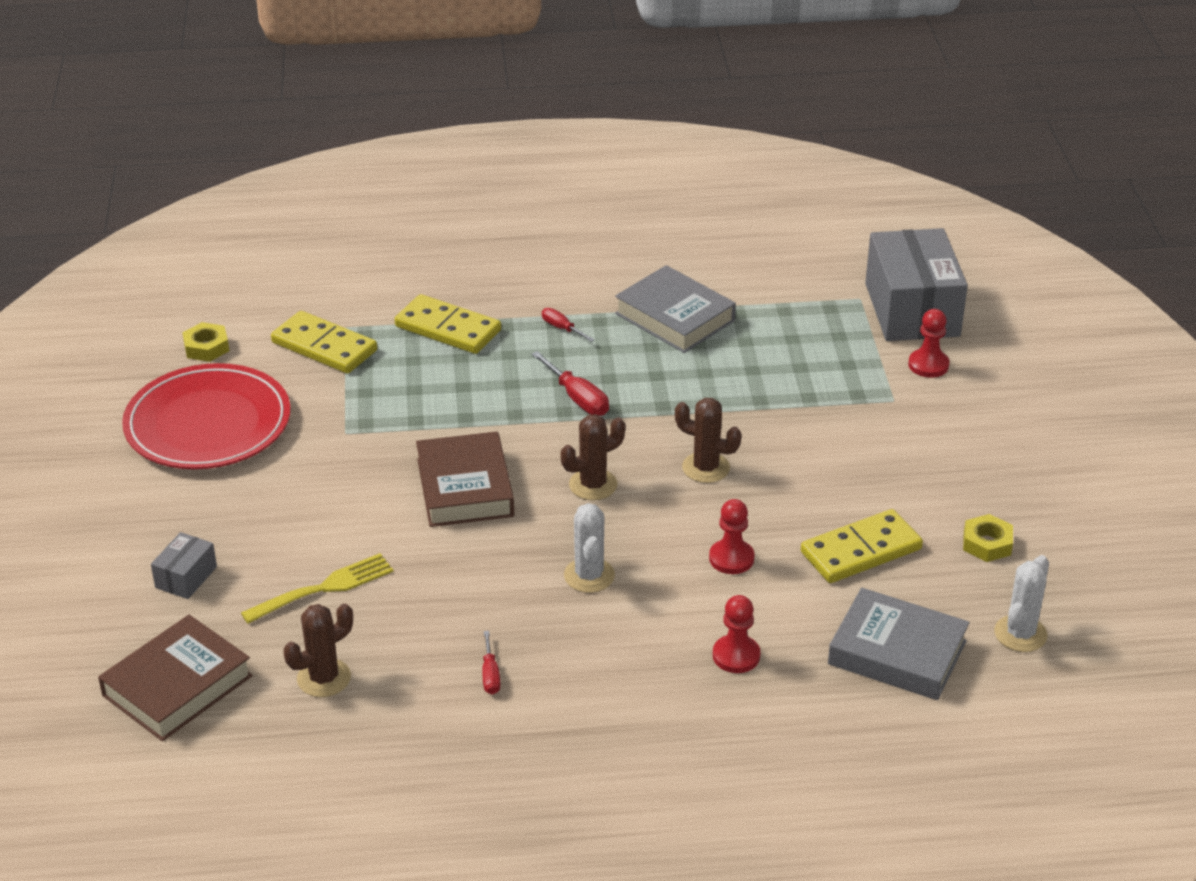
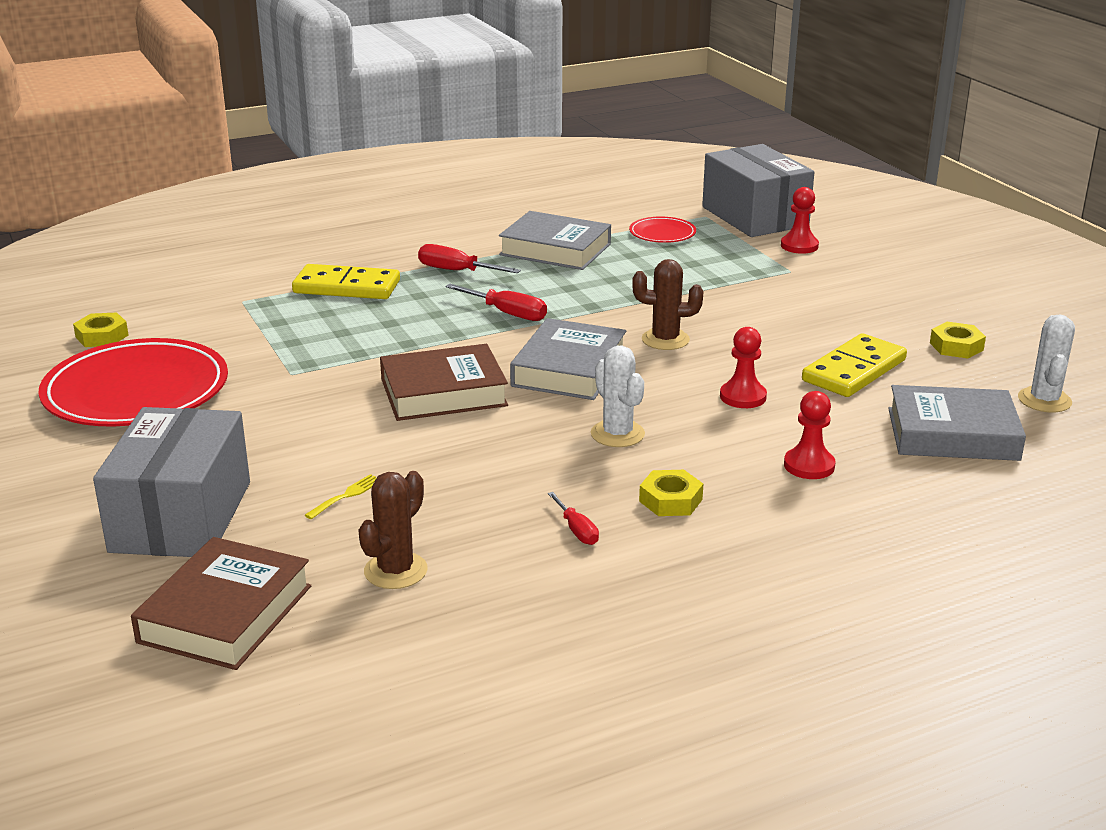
camera: 20 degrees left, 10 degrees down
(186, 577) = (181, 516): grey box -> grey box, size x2.24
(324, 347) = (228, 317): yellow domino -> none
(324, 588) = (346, 495): yellow fork -> yellow fork, size x0.53
(465, 487) = (443, 392): brown book -> brown book turned 75 degrees counterclockwise
(562, 328) = (457, 271): red screwdriver -> red screwdriver, size x1.62
(588, 663) = (670, 500): none -> yellow nut
(593, 485) = (569, 369): brown cactus -> grey book
(797, 316) = (662, 233): none -> red plate

